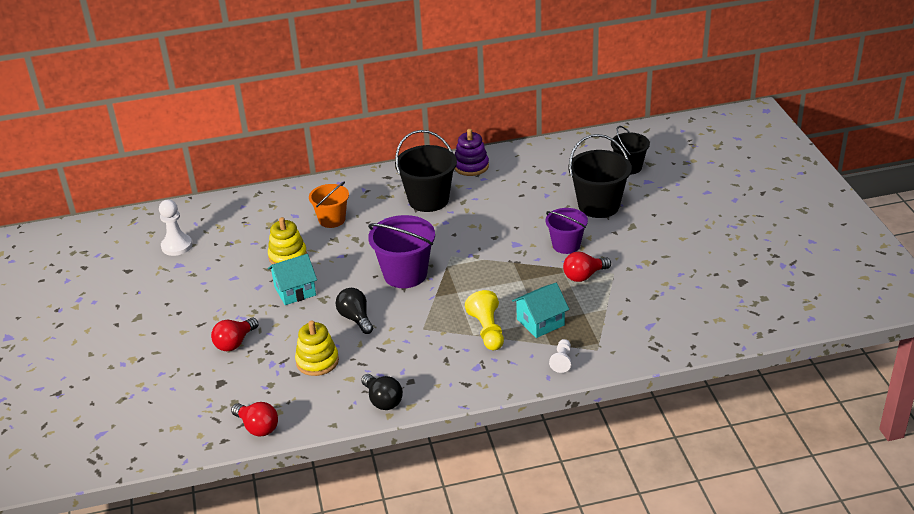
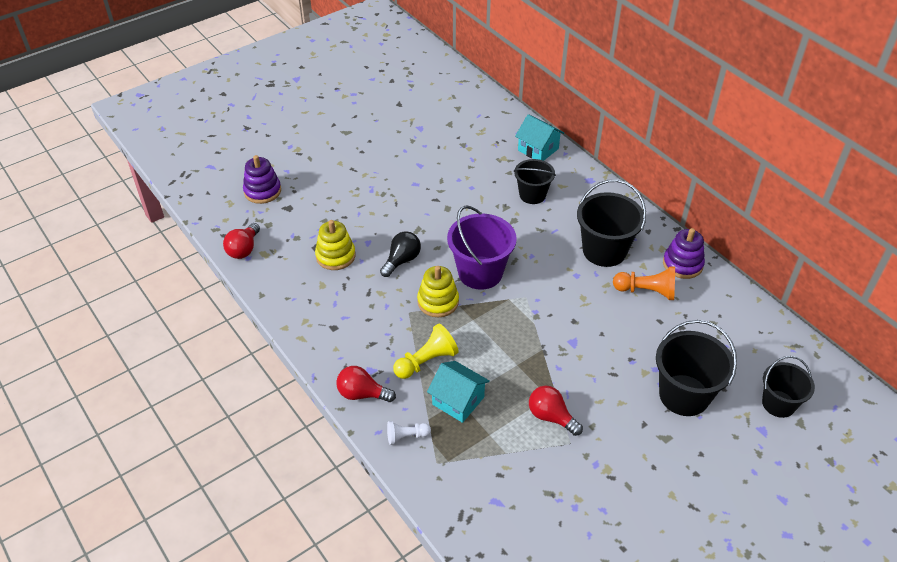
camera: 65 degrees right, 10 degrees up
(177, 246) = (443, 117): white pawn -> none
(178, 398) = (262, 191): none -> purple stacking toy
(235, 343) = (338, 197): red light bulb -> red light bulb (362, 394)
(288, 256) = (464, 186): yellow stacking toy -> yellow stacking toy (438, 302)
(295, 291) = (420, 208): turquoise house -> turquoise house (538, 149)
(332, 220) = (532, 195): orange bucket -> black bucket
(382, 400) = (301, 317): black light bulb -> none
(487, 192) = (646, 291): none -> orange pawn
(566, 245) = (595, 386): purple bucket -> none

